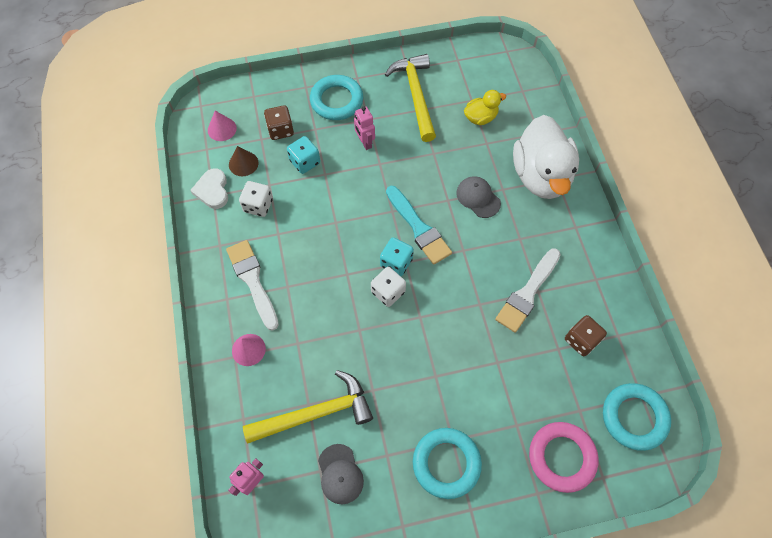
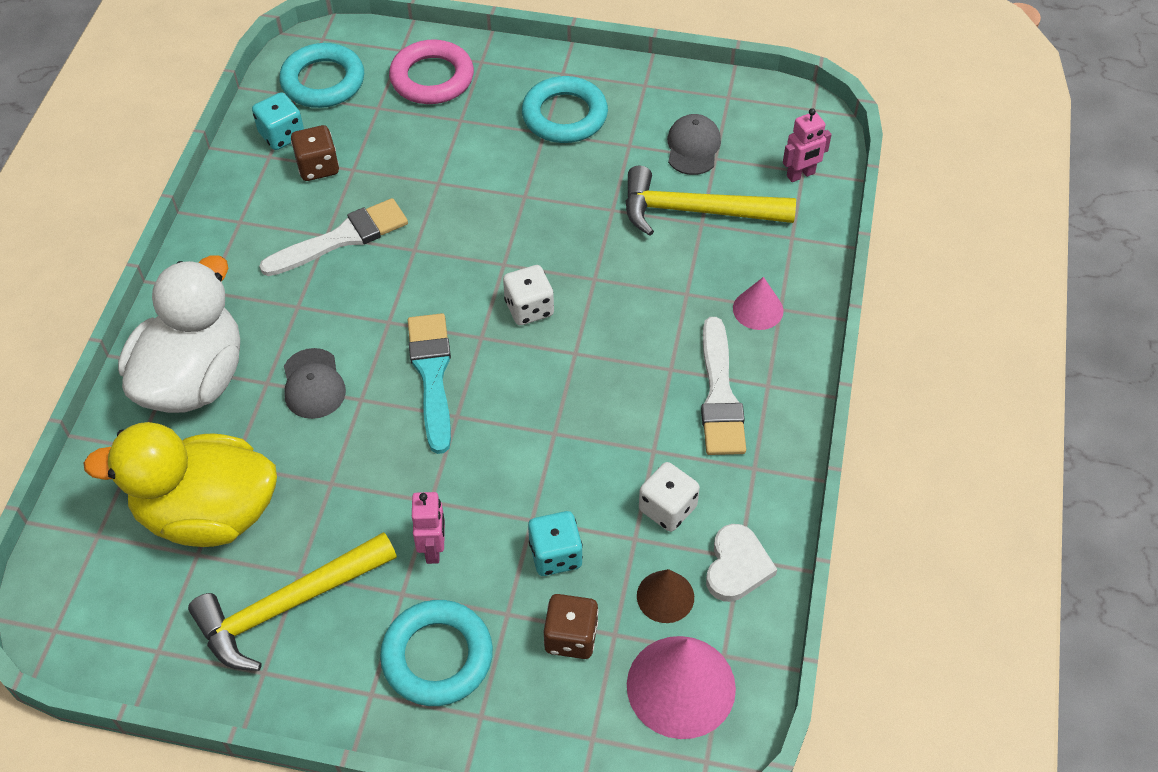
camera: 155 degrees left, 10 degrees down
(222, 129) = (681, 686): pink cone -> pink cone, size x1.82
(396, 262) = (495, 341): turquoise dice -> turquoise dice (282, 135)
(416, 95) = (287, 606): yellow hammer -> yellow hammer turned 45 degrees clockwise
(480, 118) = (208, 513): yellow duck -> yellow duck, size x2.10

